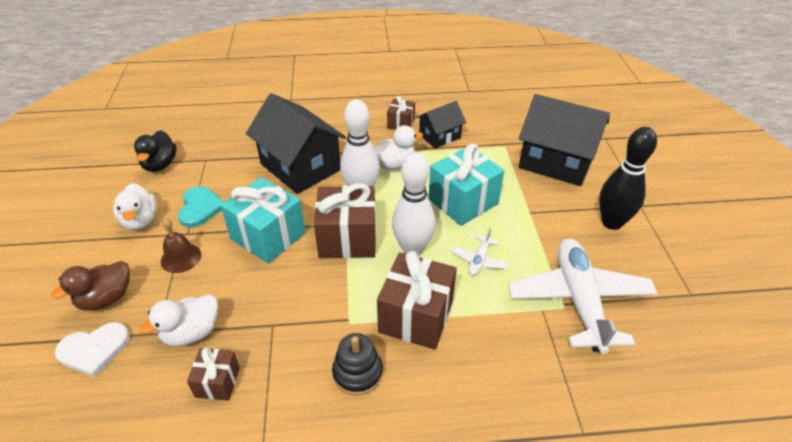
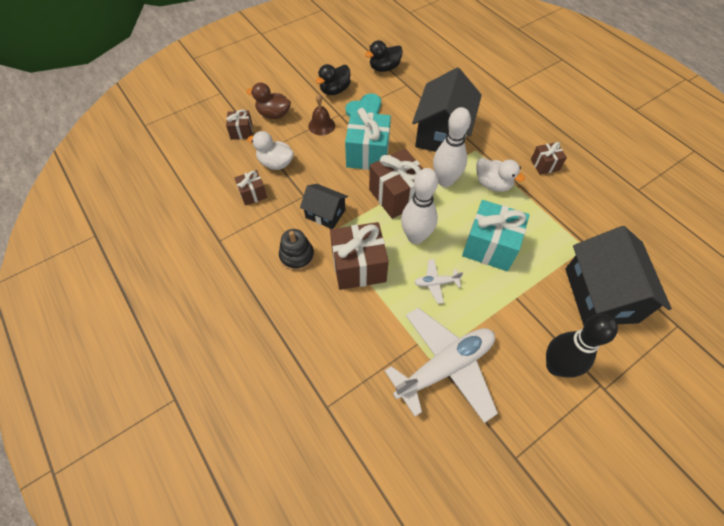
camera: 60 degrees right, 15 degrees up
(94, 349) = (241, 132): white heart -> brown gift
(140, 220) = (335, 90): white duck -> black duck
(439, 136) = (553, 197): black house -> black house (325, 214)

